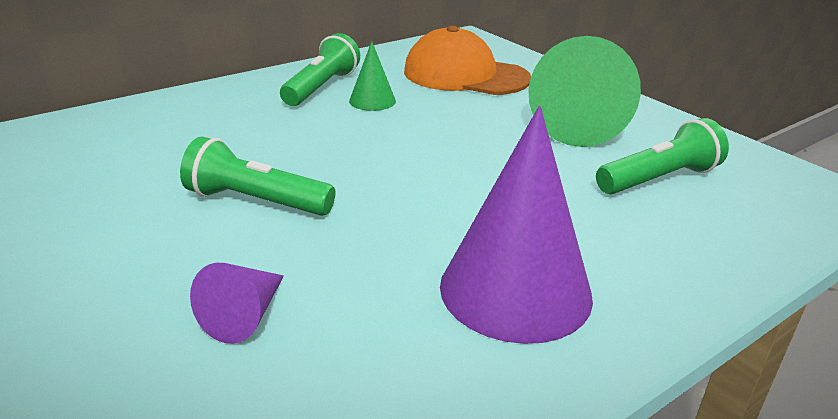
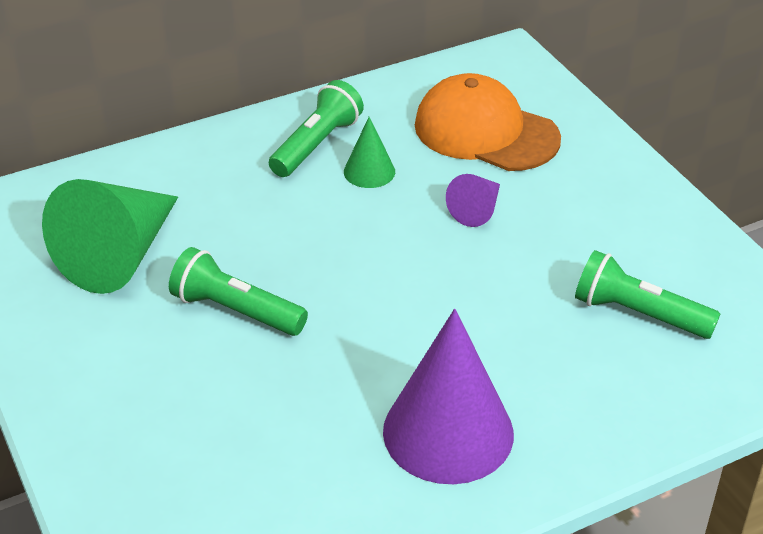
camera: 10 degrees right, 10 degrees up
(245, 316) = (220, 435): purple cone -> purple cone (477, 210)
(579, 124) = (589, 225): green cone -> green cone (120, 255)
(658, 179) = (638, 314): green flashlight -> green flashlight turned 135 degrees counterclockwise

